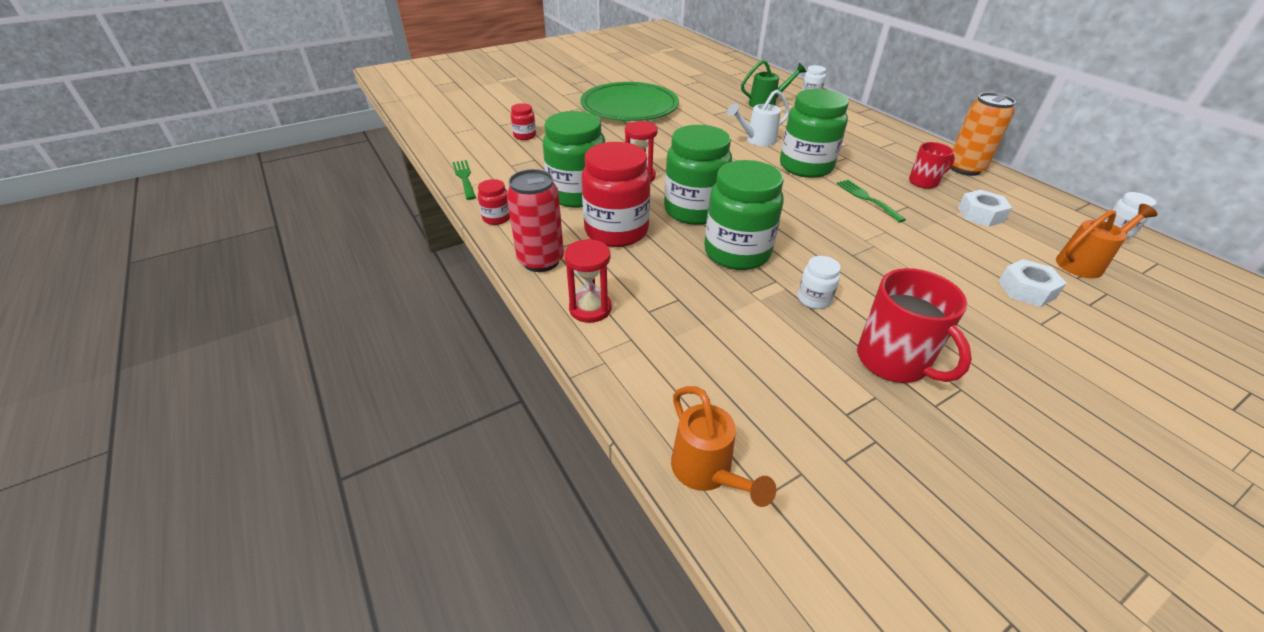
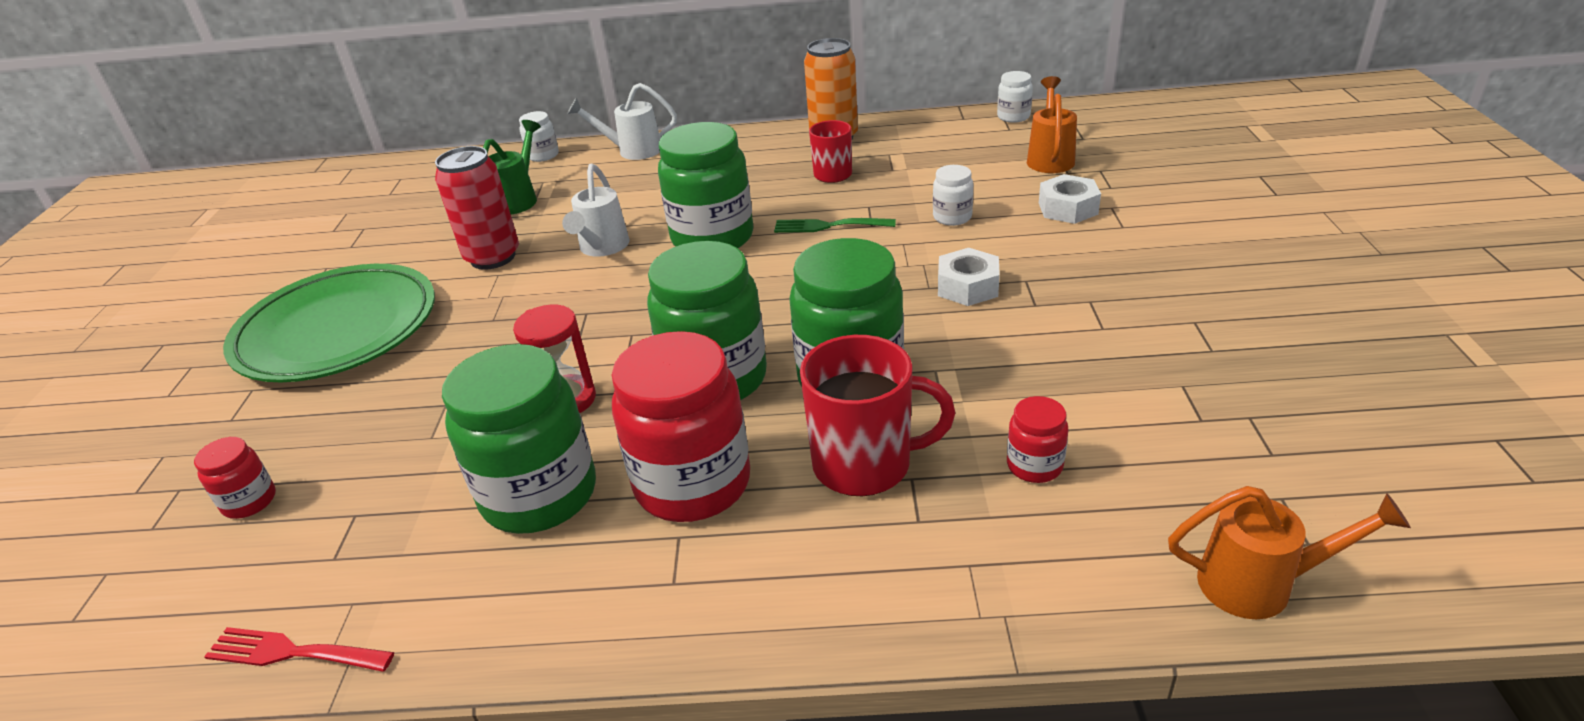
camera: 55 degrees left, 5 degrees down
(464, 178) = (293, 652): green fork -> red fork
(497, 218) = (500, 639): red jar -> red jar (1034, 466)
(541, 261) = (693, 612): red can -> red can (493, 257)
(590, 309) = (869, 589): red hourglass -> none
(813, 299) = (992, 355): white jar -> white jar (952, 217)
(851, 114) = (632, 151): none -> white watering can
(893, 361) = (1132, 346): red mug -> red mug (865, 464)
(980, 214) = (925, 171): white nut -> white nut (968, 287)

